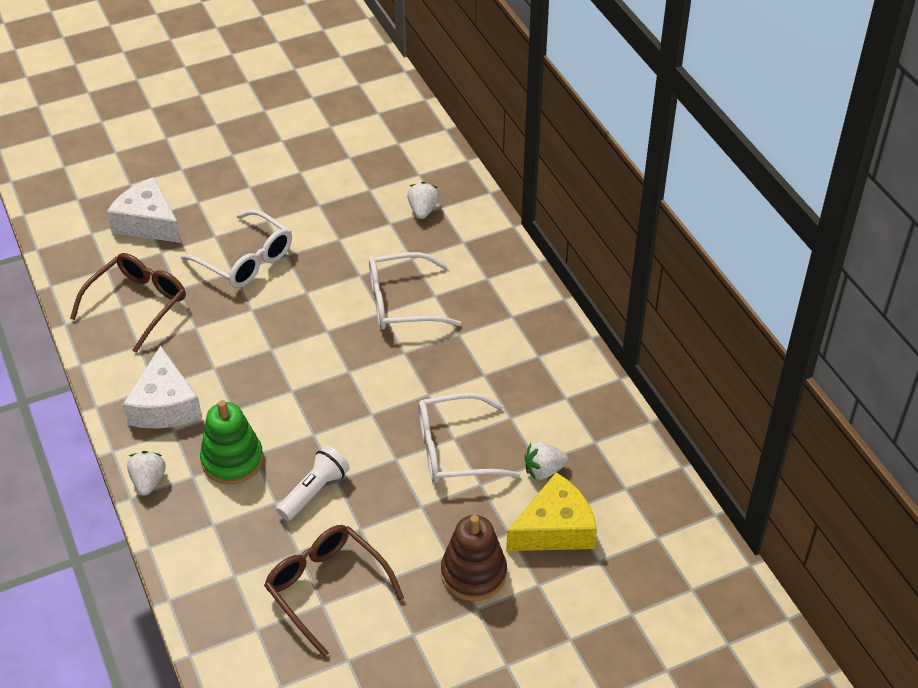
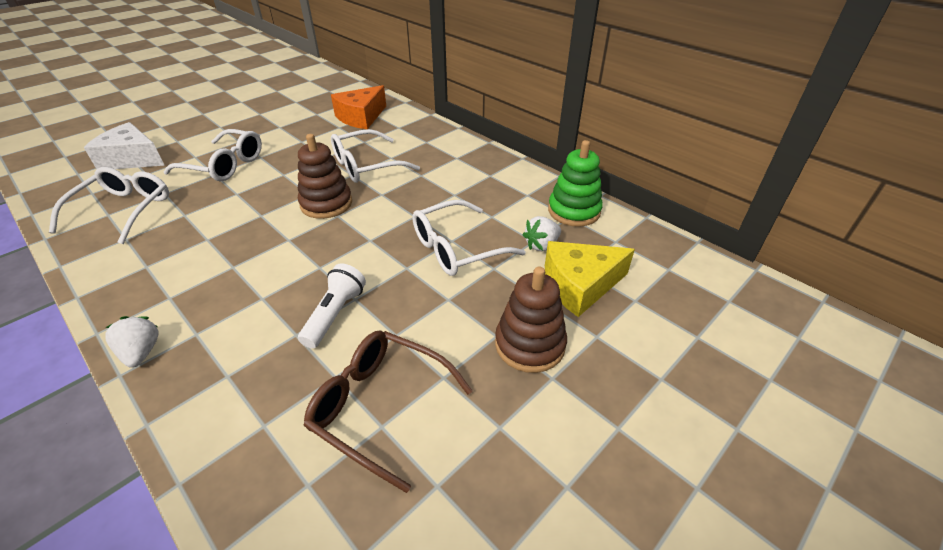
camera: 20 degrees left, 5 degrees down
(137, 304) = (124, 210): brown glasses -> white glasses
(165, 405) = (157, 279): white cheese -> none
(232, 460) = (239, 308): green stacking toy -> green stacking toy (574, 211)
(341, 351) = (326, 204): none -> brown stacking toy
(423, 210) = (361, 117): white strawberry -> orange cheese
(555, 528) = (579, 285): yellow cheese -> yellow cheese turned 150 degrees counterclockwise

